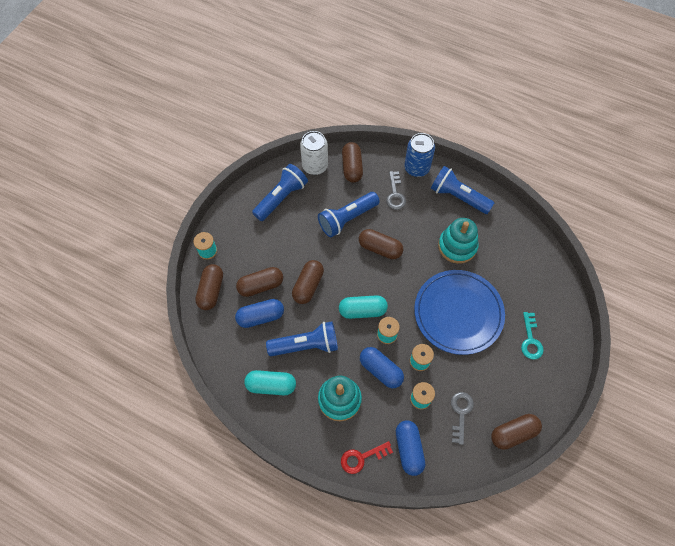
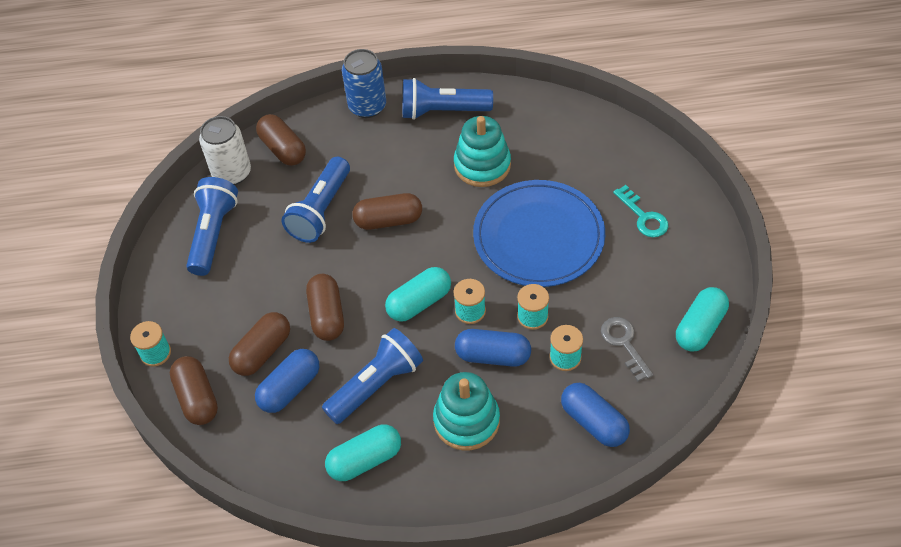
camera: 30 degrees left, 10 degrees down
(362, 458) = (544, 469): red key -> none
(395, 194) = (362, 150): grey key -> none
(513, 433) = (700, 327): brown capsule -> turquoise capsule

